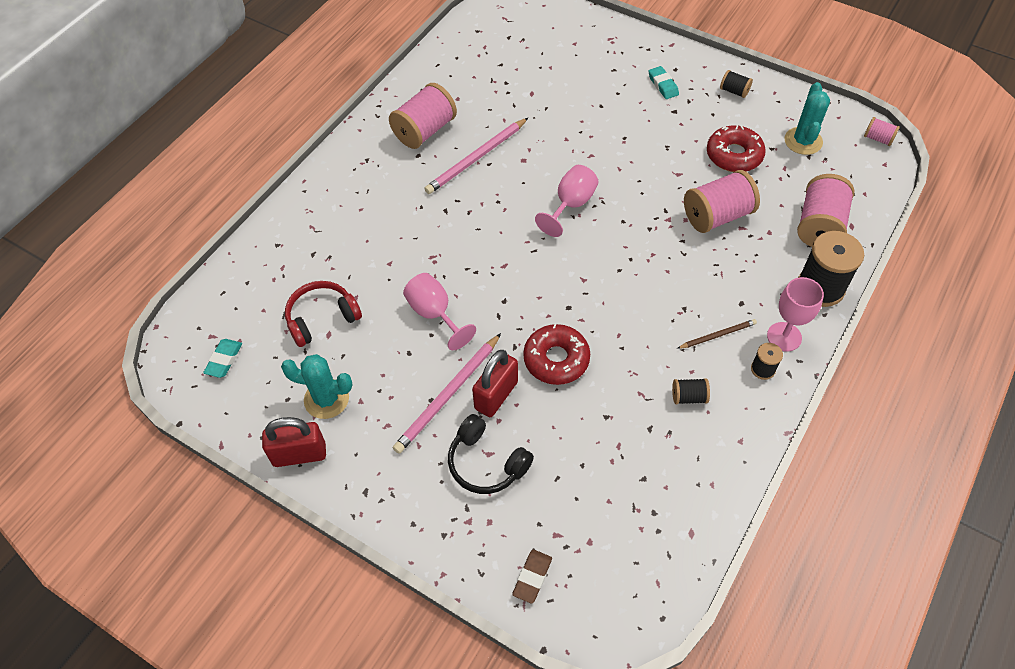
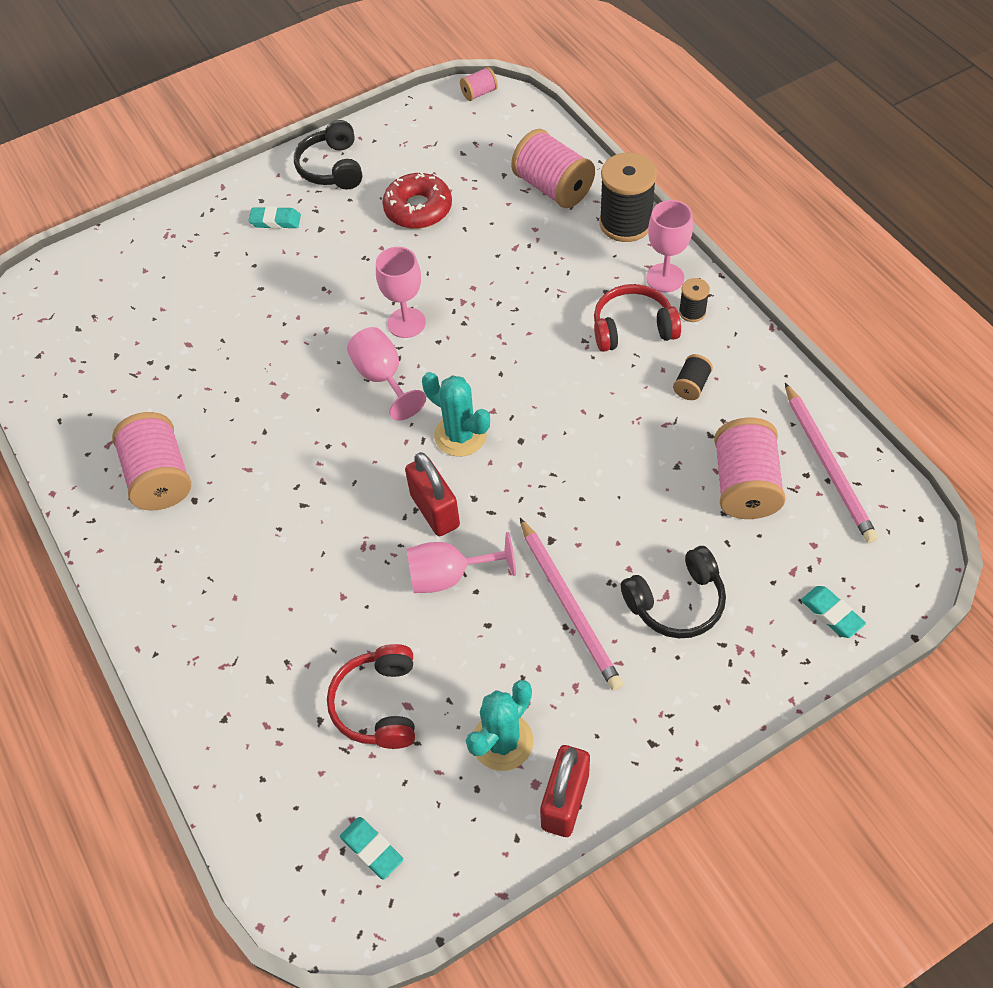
camera: 60 degrees left, 0 degrees up
(476, 158) = (246, 441): pink pencil -> pink pencil (828, 465)
(496, 395) = (596, 557): red padlock -> red padlock (435, 510)
(532, 577) = (831, 614): brown eraser -> turquoise eraser
(556, 359) = (581, 481): red donut -> none
(626, 196) = (406, 323): none -> pink goblet
(717, 216) = (486, 259): pink spool -> pink spool (745, 485)
(718, 335) = (633, 328): brown pencil -> red headphones
(734, 91) = (332, 168): black spool -> black headphones
(803, 141) = (440, 148): turquoise cactus -> turquoise cactus (460, 435)

